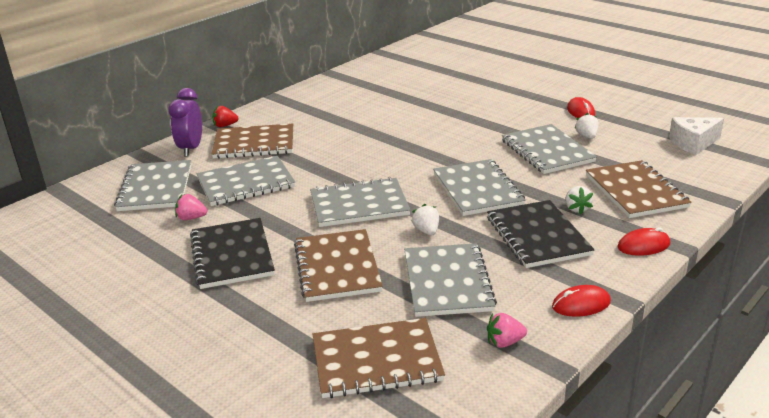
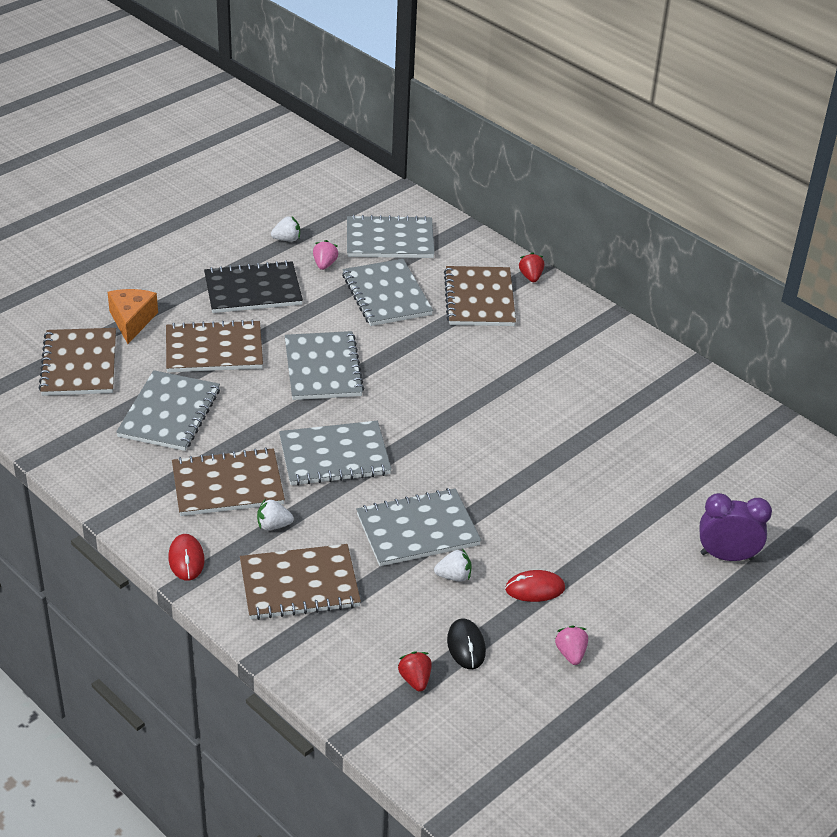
camera: 90 degrees right, 10 degrees up
(191, 148) = (474, 256): purple clock -> purple clock (726, 556)
(288, 331) = (132, 321): none -> orange cheese
(426, 231) = (259, 409): white strawberry -> white strawberry (287, 239)
(447, 282) = (169, 413): grey notebook -> grey notebook turned 75 degrees counterclockwise
(504, 342) = (74, 435): pink strawberry -> pink strawberry (570, 653)
(538, 236) = (227, 485): black notebook -> brown notebook
(581, 304) = (106, 491): red mouse -> none
(649, 129) = (466, 646): none -> black mouse
(693, 143) = (415, 680): white cheese -> red strawberry

